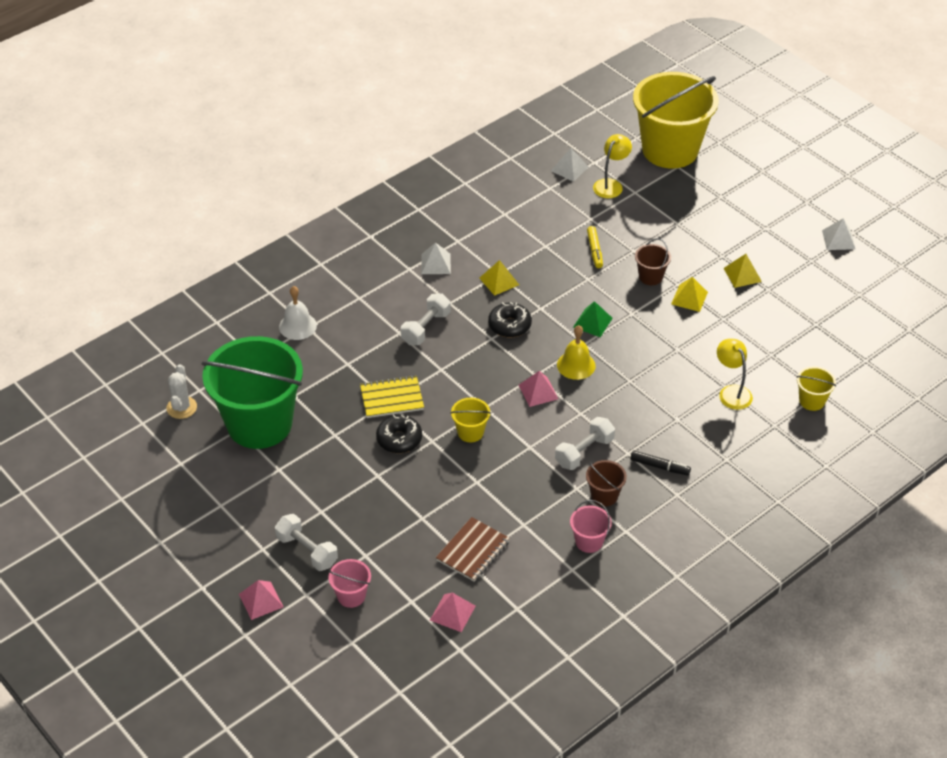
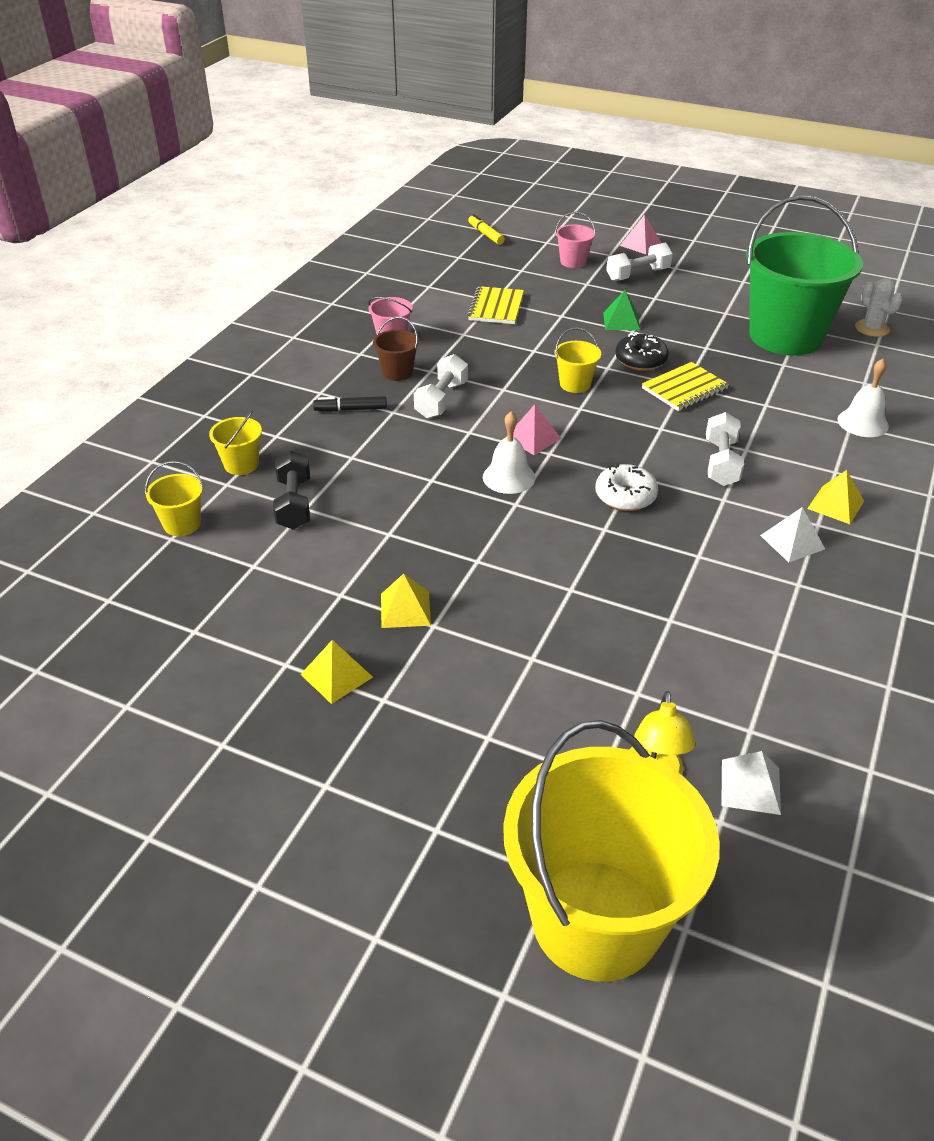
camera: 155 degrees right, 5 degrees down
(307, 551) = (637, 275): white dumbbell -> white dumbbell turned 45 degrees counterclockwise
(452, 613) = (481, 272): pink pyramid -> none
(473, 551) = (496, 307): brown notebook -> yellow notebook
(499, 281) = (688, 546): yellow pyramid -> yellow pyramid (835, 504)
(509, 325) = (625, 496): black donut -> white donut
(576, 365) = (508, 477): yellow bell -> white bell
(592, 322) = (522, 532): green pyramid -> green pyramid (621, 321)
(594, 250) = (591, 637): yellow marker -> yellow marker (486, 234)
(650, 277) = (480, 623): brown bucket -> none
(732, 392) = (294, 504): yellow lamp -> black dumbbell
(760, 439) = (241, 464): none -> yellow bucket
(838, 239) = (177, 810): white pyramid -> none

